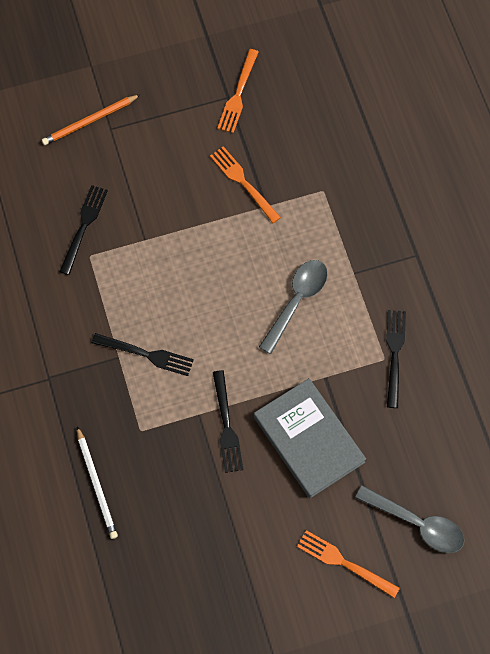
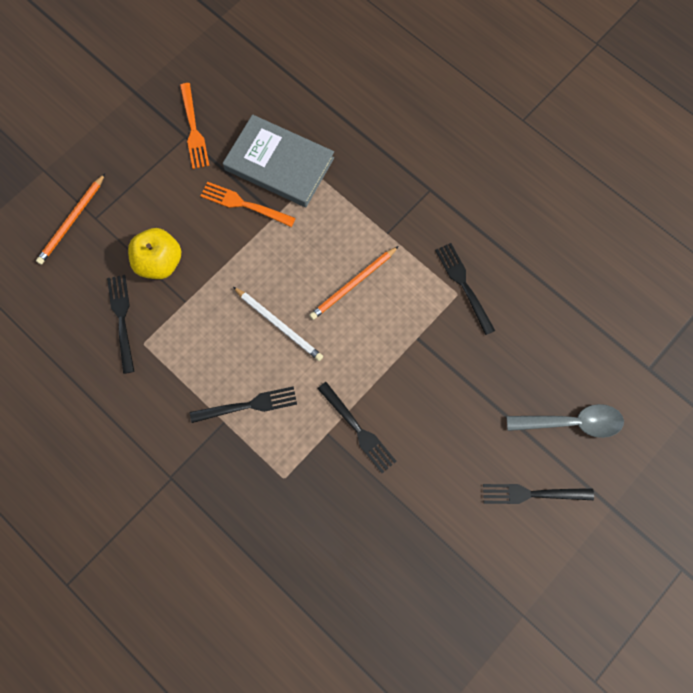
camera: 30 degrees left, 5 degrees up
(97, 484) = (273, 552): white pencil -> white pencil (279, 325)
(142, 195) = (159, 262): none -> yellow apple
(296, 301) = (353, 284): grey spoon -> orange pencil
(309, 439) = (436, 401): grey book -> grey book (279, 164)
(344, 563) = (532, 494): orange fork -> black fork

